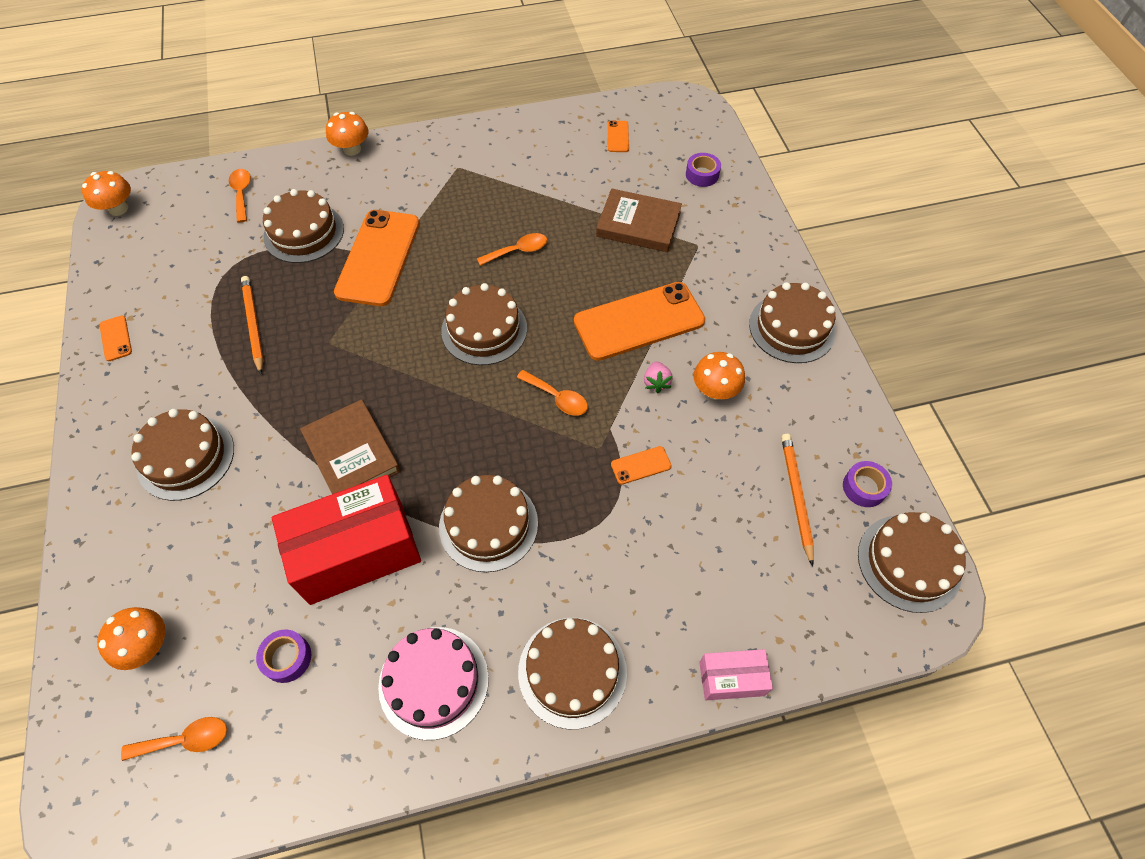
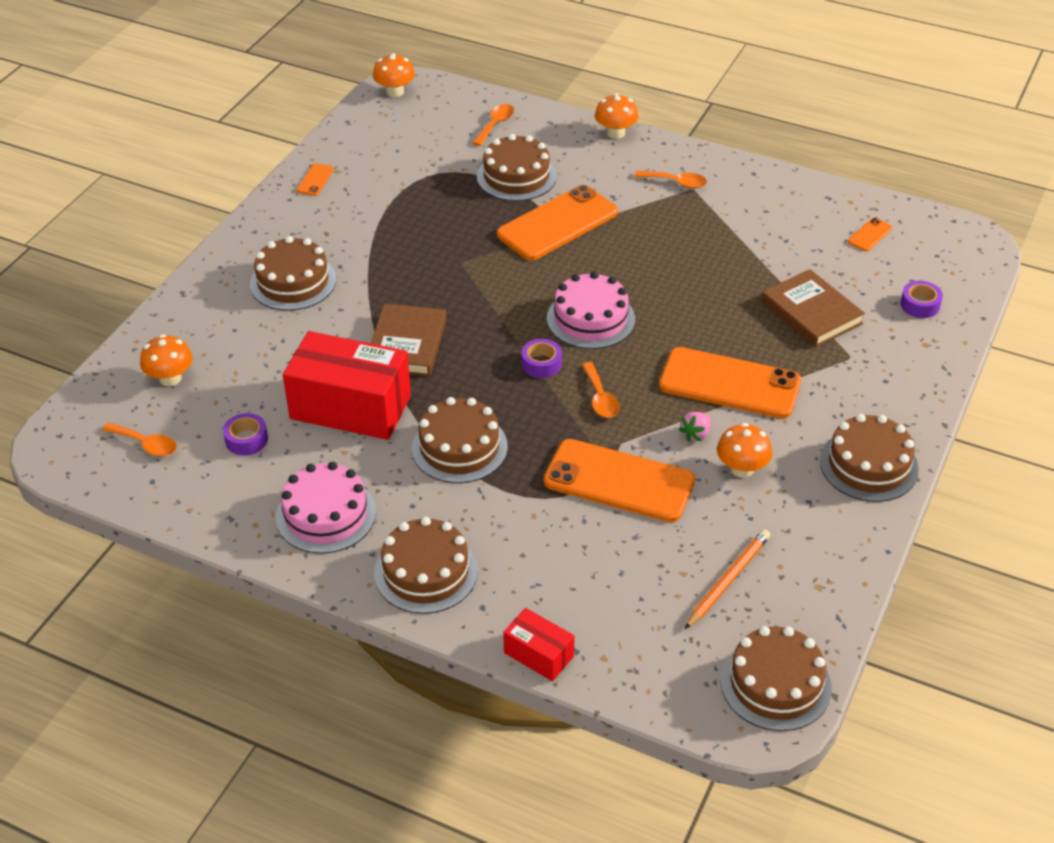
camera: 40 degrees right, 15 degrees down
(254, 325) = (418, 221): orange pencil -> none
(484, 329) = (590, 319): brown cake -> pink cake
(518, 251) = (679, 277): orange spoon -> orange spoon (676, 182)
(641, 465) = (619, 481): orange phone -> orange phone, size x2.42
(731, 678) = (538, 654): pink box -> red box
(864, 487) = (797, 612): purple tape -> purple tape (541, 364)

